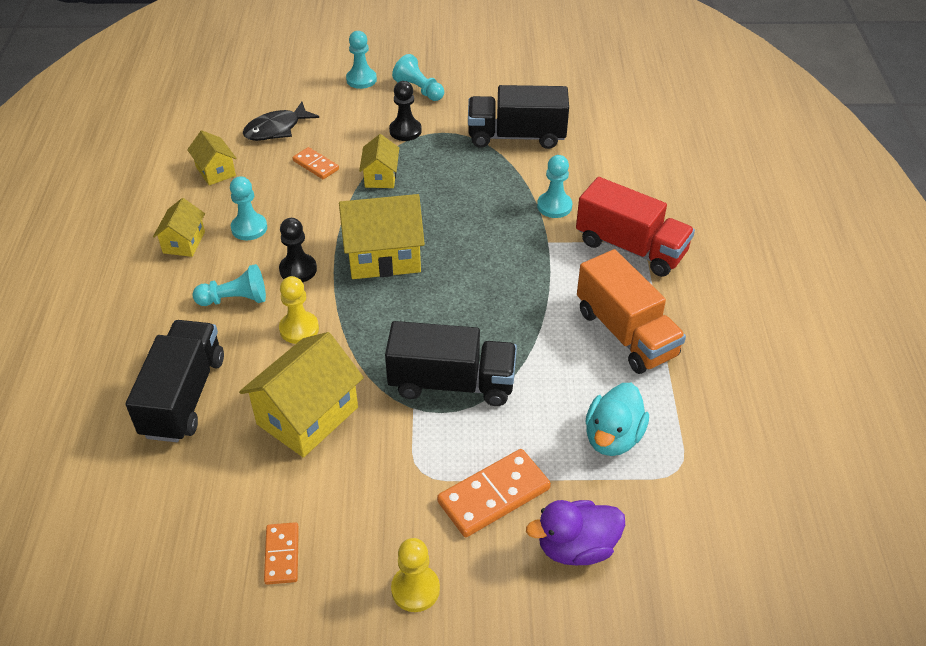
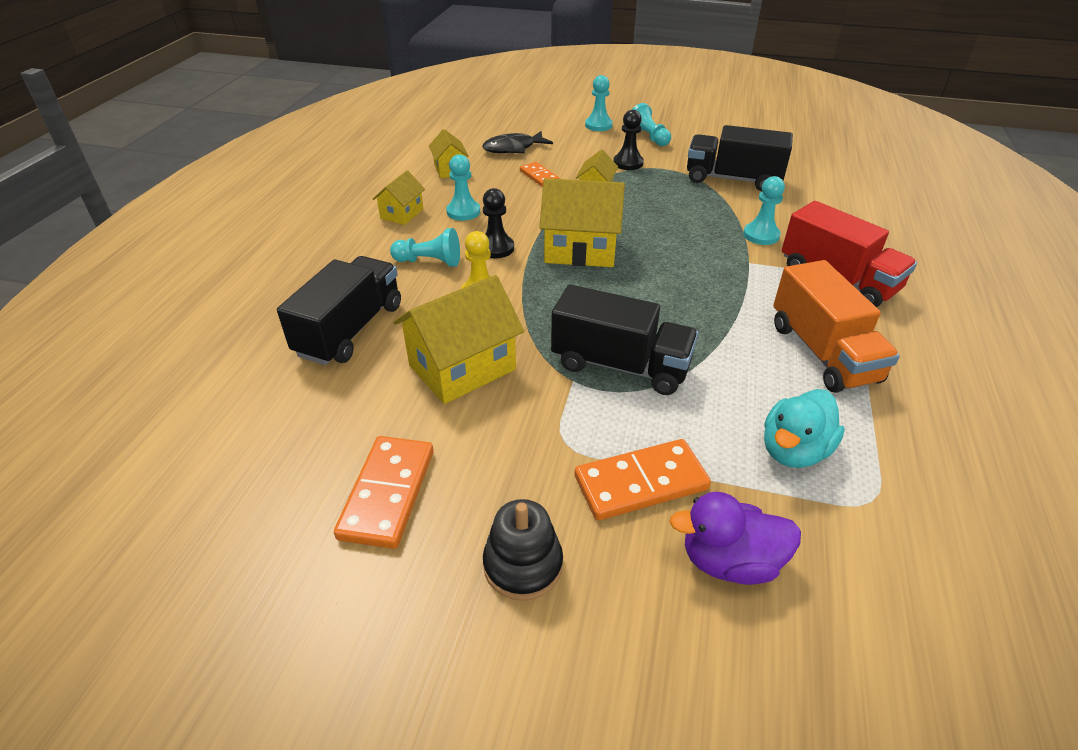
camera: 15 degrees right, 5 degrees down
(282, 555) = (387, 493): orange domino -> orange domino, size x1.70
(415, 589) = (523, 565): yellow pawn -> black stacking toy

